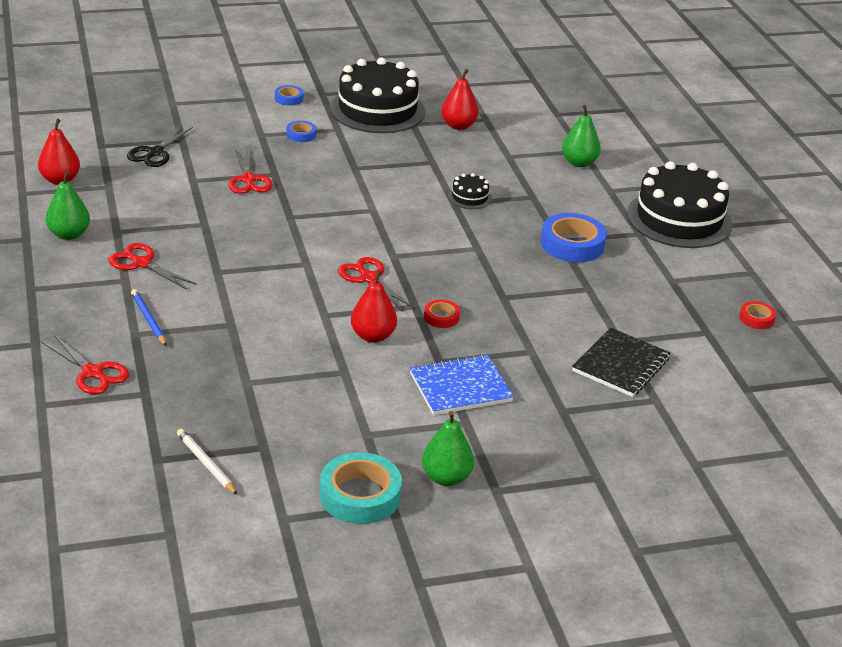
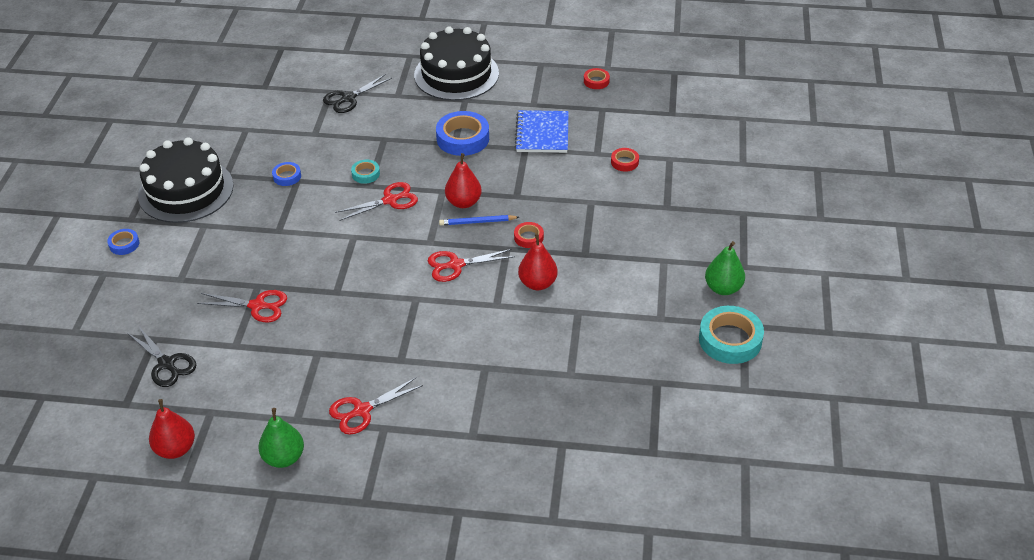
camera: 65 degrees left, 10 degrees up
(93, 373) = (519, 475): red scissors -> red scissors (390, 200)
(148, 320) = (455, 422): blue pencil -> blue pencil (477, 222)
(206, 464) = (667, 422): white pencil -> none
(301, 134) = (198, 251): blue tape -> blue tape (287, 176)
(458, 126) = (247, 148): red pear -> red pear (463, 202)
(460, 387) = (621, 252): blue notebook -> blue notebook (542, 133)
(470, 197) = (365, 174): black cake -> turquoise tape
(579, 163) = (348, 98): green pear -> black scissors
(621, 365) = (624, 162): black notebook -> red tape

